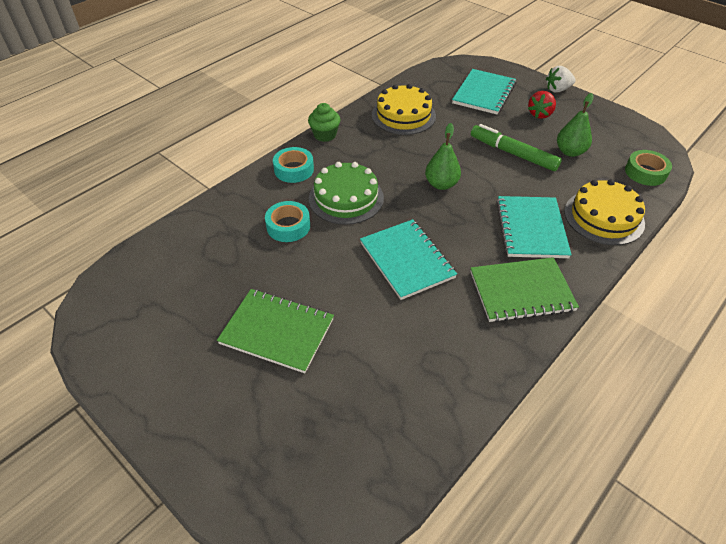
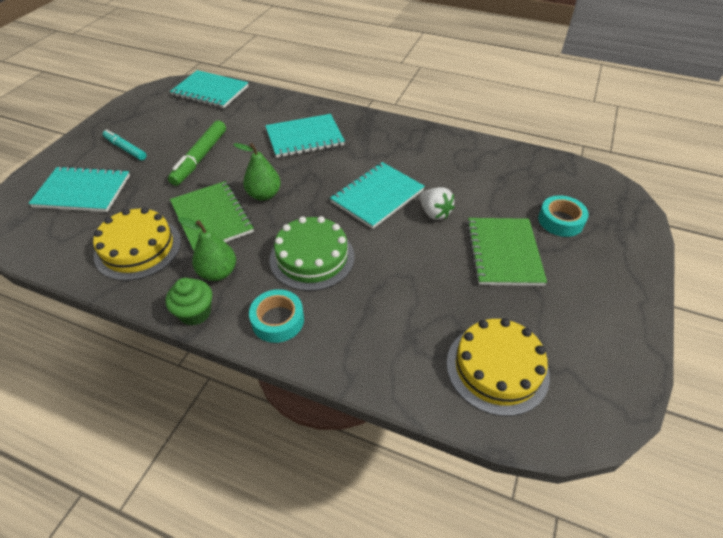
camera: 110 degrees left, 0 degrees up
(288, 226) = (376, 290): turquoise tape -> turquoise tape (560, 221)
(521, 291) = (376, 135): green notebook -> green notebook (212, 218)
(540, 114) = (125, 149): red strawberry -> turquoise marker
(557, 90) = (74, 142): white strawberry -> white strawberry (434, 213)
(570, 152) = (189, 127): green pear -> green pear (218, 272)
(604, 217) = (275, 107): yellow cake -> yellow cake (497, 368)
(645, 172) = (210, 91): green tape -> turquoise notebook

